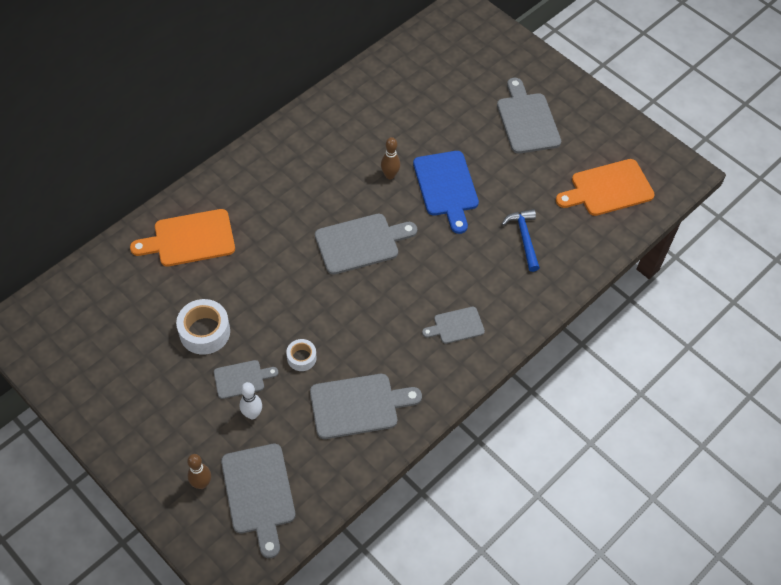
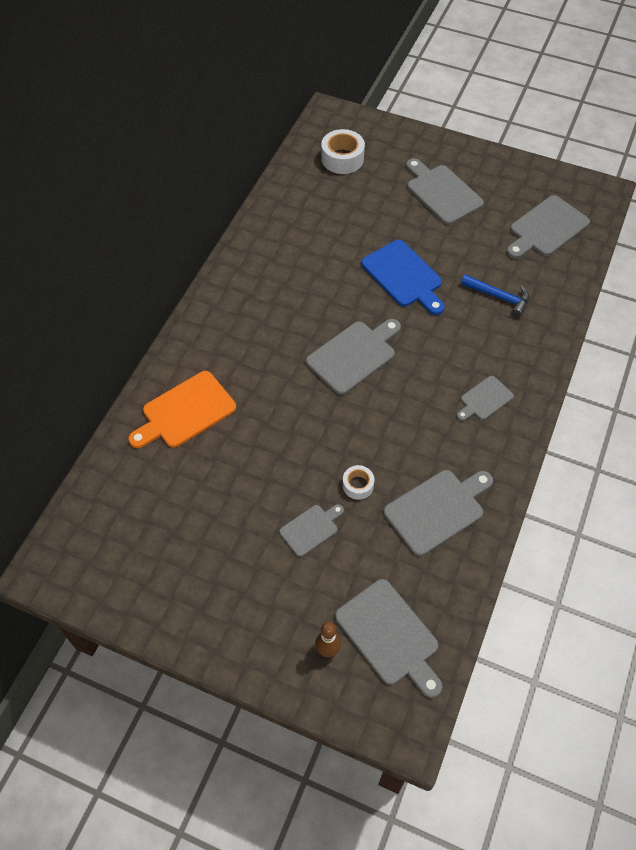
camera: 20 degrees left, 0 degrees up
(204, 332) = (249, 497): white tape -> white tape (342, 158)
(252, 414) = (340, 559): white bowling pin -> none
(390, 175) = (346, 283): brown bowling pin -> none
(524, 238) = (499, 297): blue hammer -> blue hammer turned 150 degrees clockwise
(608, 189) = (546, 228): orange cutting board -> grey cutting board

